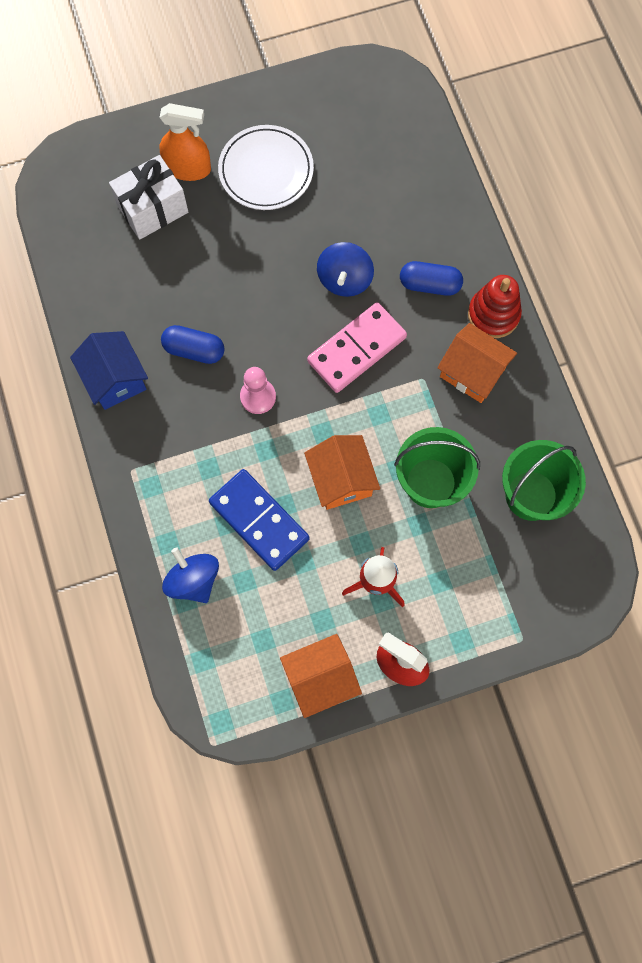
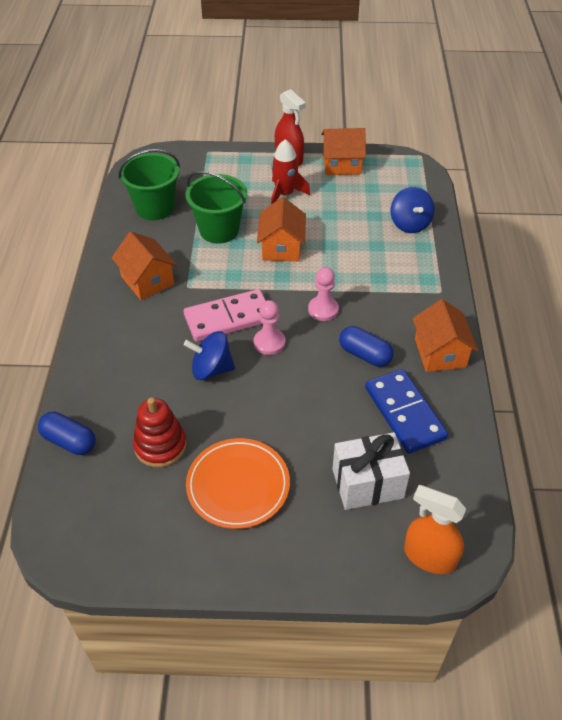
camera: 160 degrees left, 25 degrees down
(115, 379) = (440, 353): blue house -> orange house
(188, 168) = (317, 513): orange spray bottle -> orange spray bottle (429, 556)
(259, 521) = (351, 241): blue domino -> blue domino (405, 413)
(266, 171) = (238, 485): white plate -> orange plate
(299, 332) = (269, 342): none -> pink pawn
(344, 279) = (211, 369): blue spinning top -> blue spinning top turned 120 degrees counterclockwise
(429, 285) = (142, 345): blue capsule -> blue capsule (69, 441)
(493, 314) = (105, 311): red stacking toy -> red stacking toy (160, 446)

